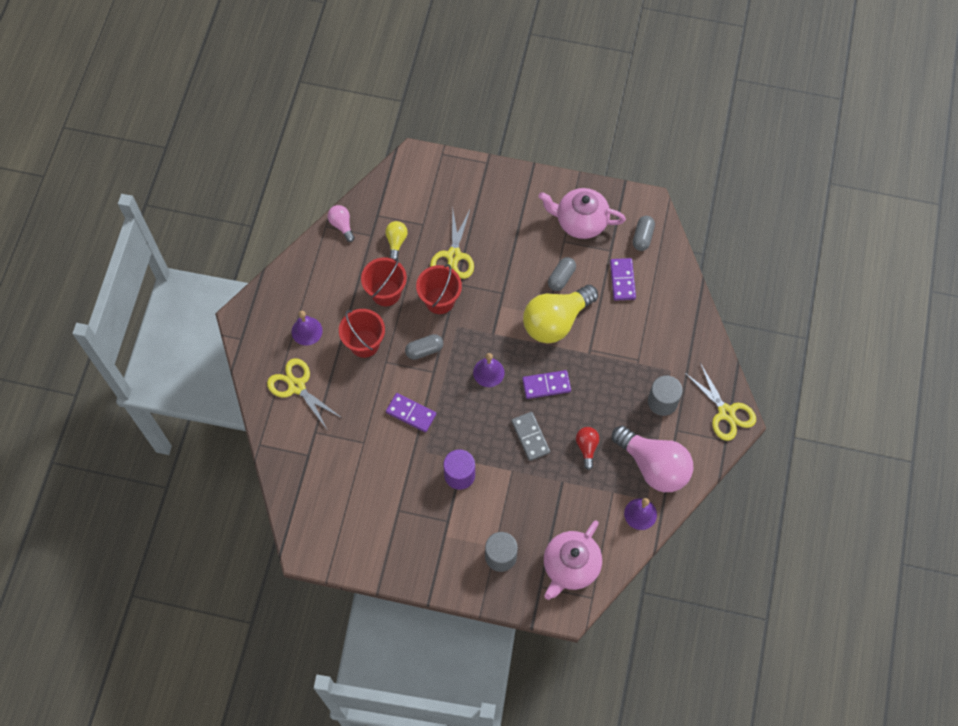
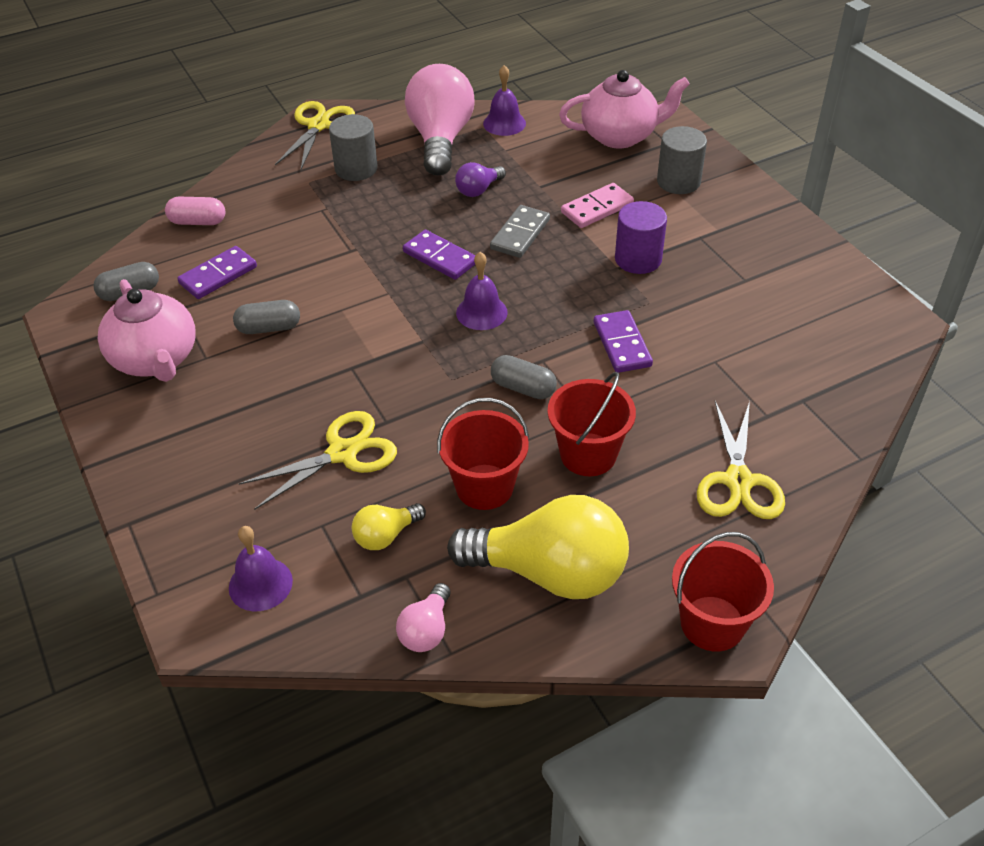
camera: 130 degrees left, 20 degrees down
(307, 331) = (649, 534): purple bell -> purple bell (260, 584)
(439, 300) = (431, 421): red bucket -> red bucket (712, 623)
(517, 492) = (597, 208): none -> pink domino
(556, 321) = (341, 297): yellow light bulb -> yellow light bulb (550, 572)
(587, 447) = (478, 190): red light bulb -> purple light bulb
(678, 297) = (198, 222): none -> pink capsule

